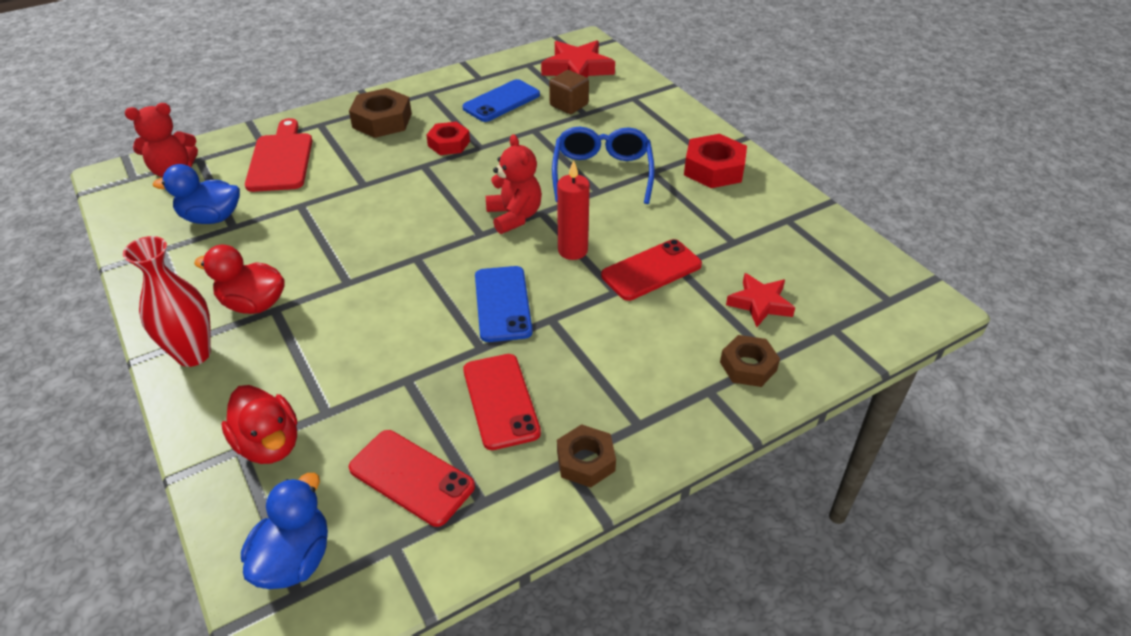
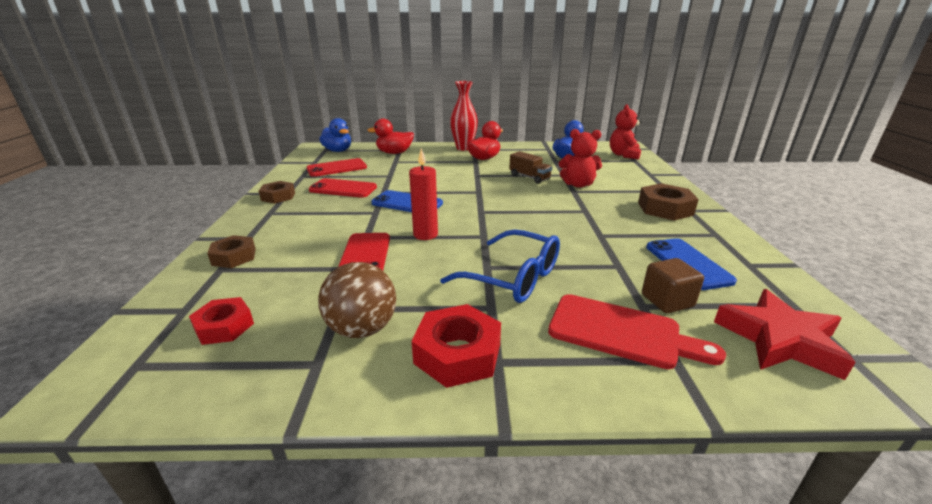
camera: 120 degrees right, 15 degrees down
(281, 159) = (621, 176): red cutting board -> red cutting board (621, 332)
(330, 230) = (529, 177): none -> brown truck
(449, 144) = (613, 224): red nut -> red nut (224, 326)
(514, 216) = (488, 225): red teddy bear -> red teddy bear (578, 184)
(739, 218) = (362, 329): none -> brown ball
(760, 303) = (263, 287): red star -> none

